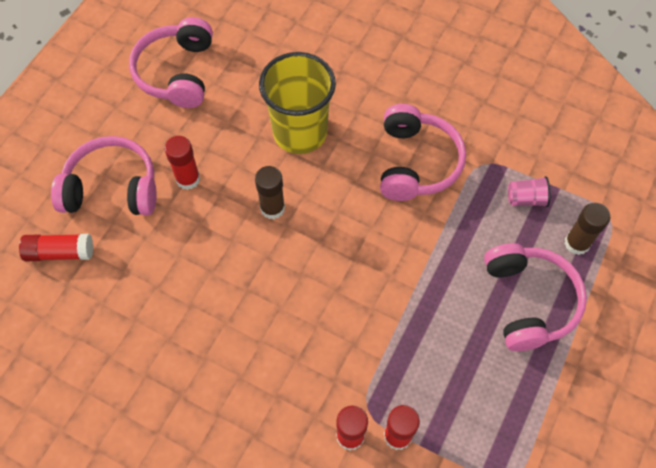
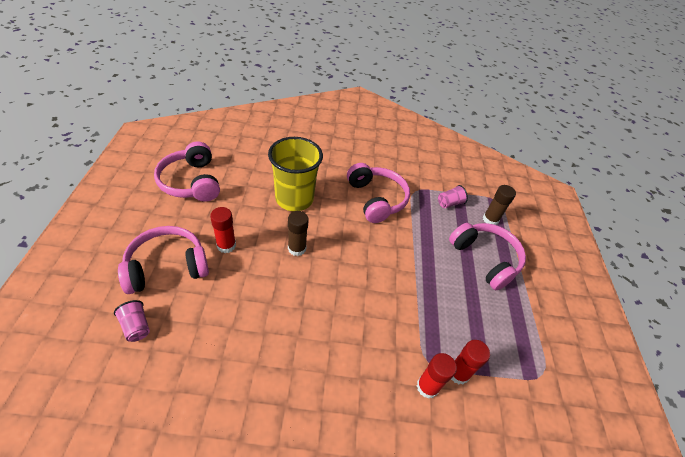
camera: 30 degrees left, 15 degrees down
(60, 252) = (136, 326): red glue stick -> pink cup

